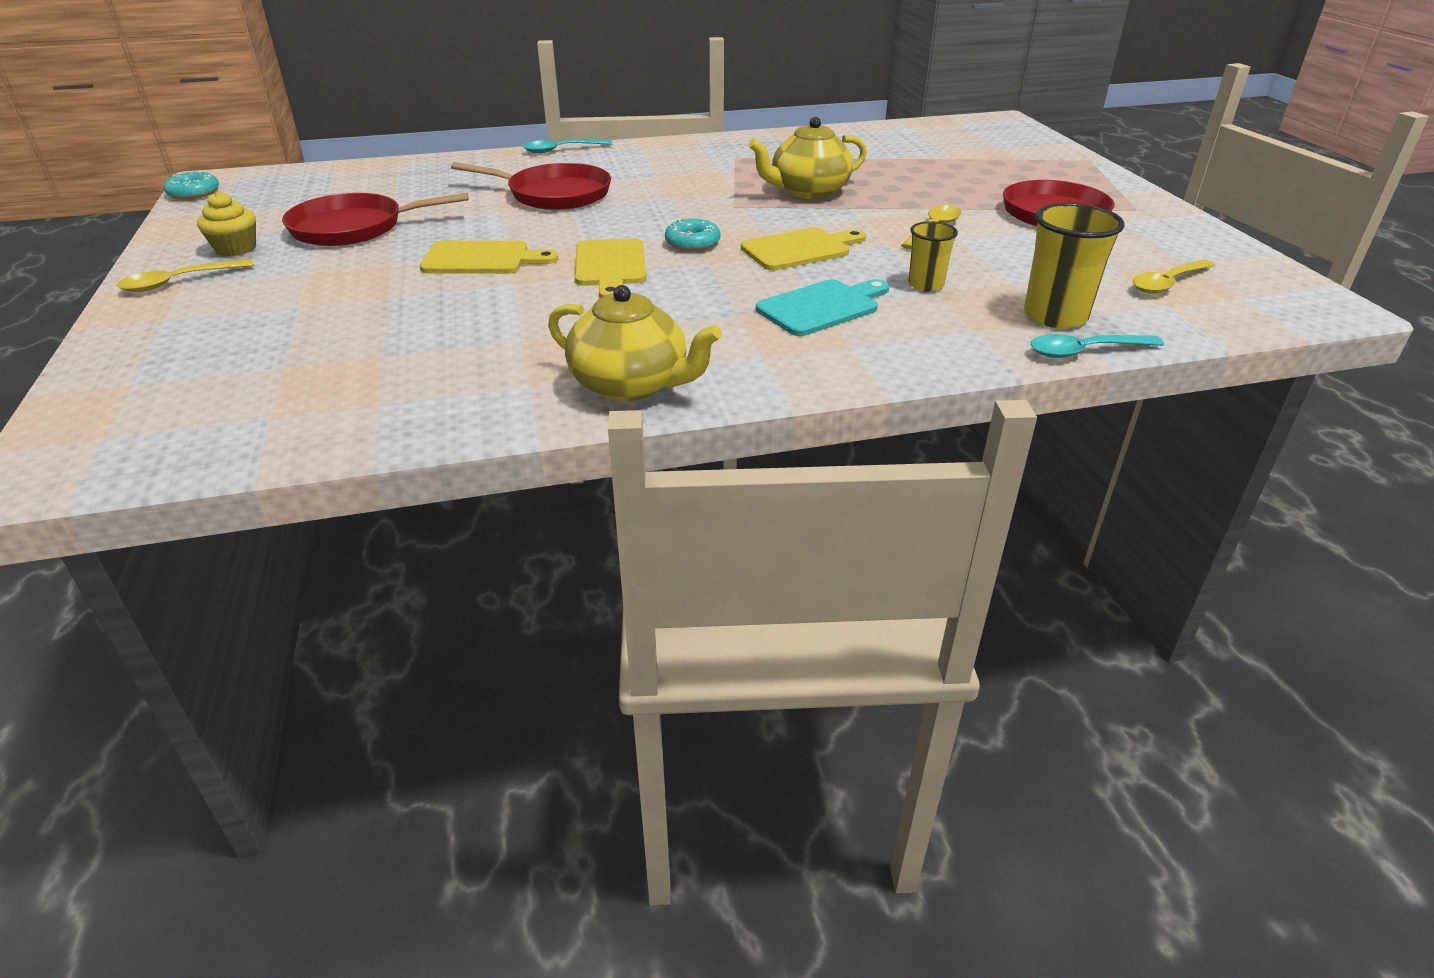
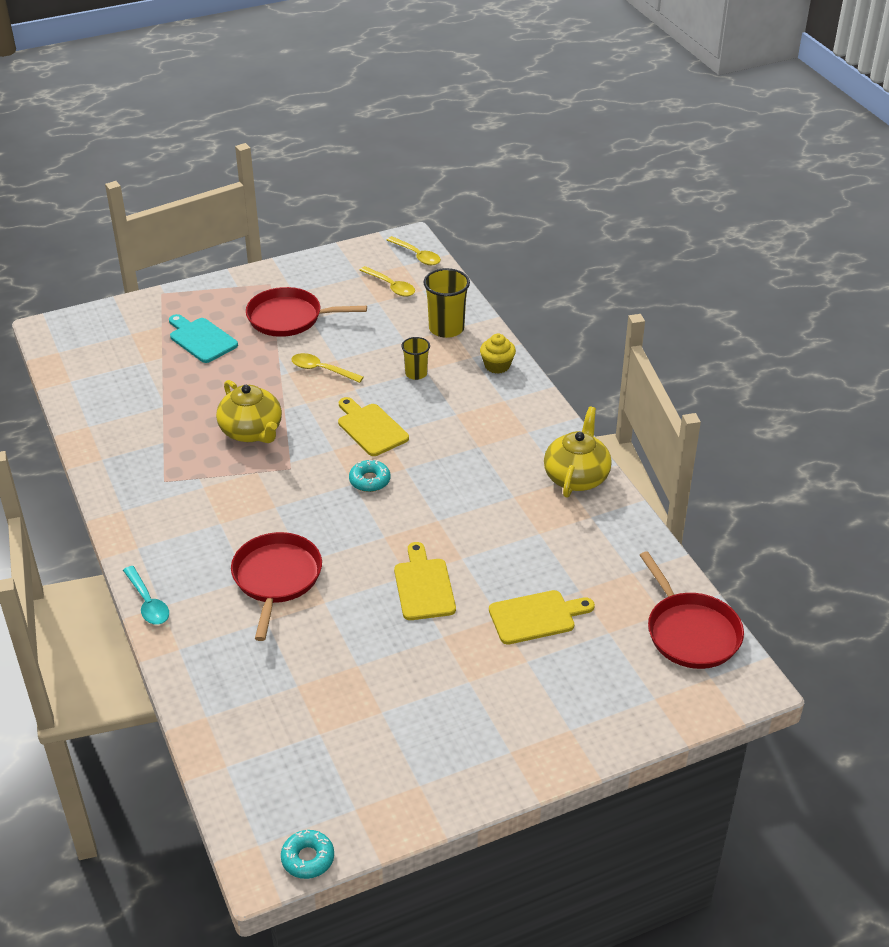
camera: 100 degrees left, 5 degrees up
(179, 282) = (509, 754): yellow spoon -> yellow spoon (417, 255)
(236, 249) = (438, 749): yellow cupcake -> yellow cupcake (497, 365)
(354, 227) = (376, 688): red pan -> red pan (690, 632)
(610, 266) = (421, 515): yellow cutting board -> yellow cutting board (536, 617)
(822, 307) = (459, 413): turquoise cutting board -> turquoise cutting board (201, 339)
(1085, 351) = (486, 322): turquoise spoon -> none

